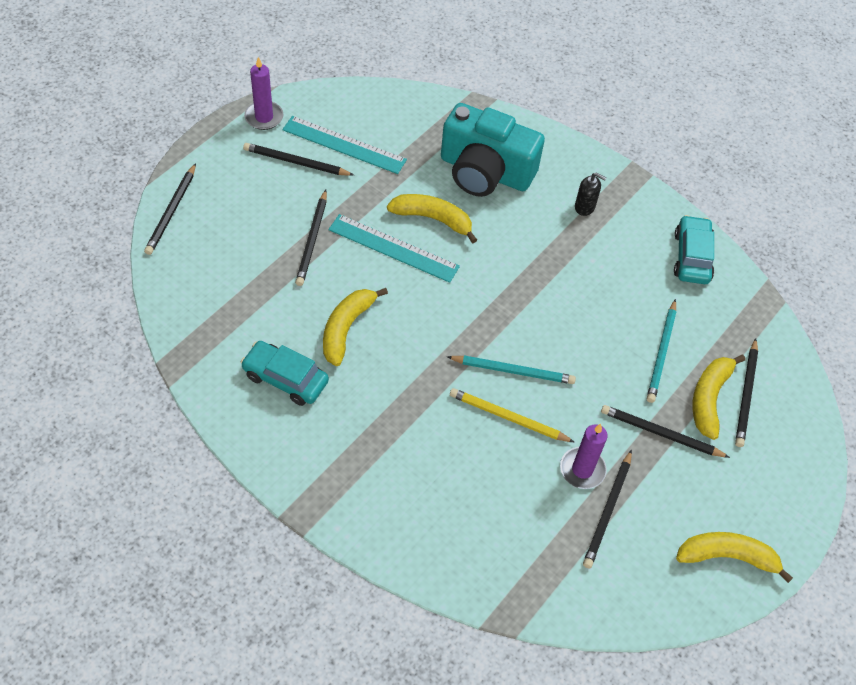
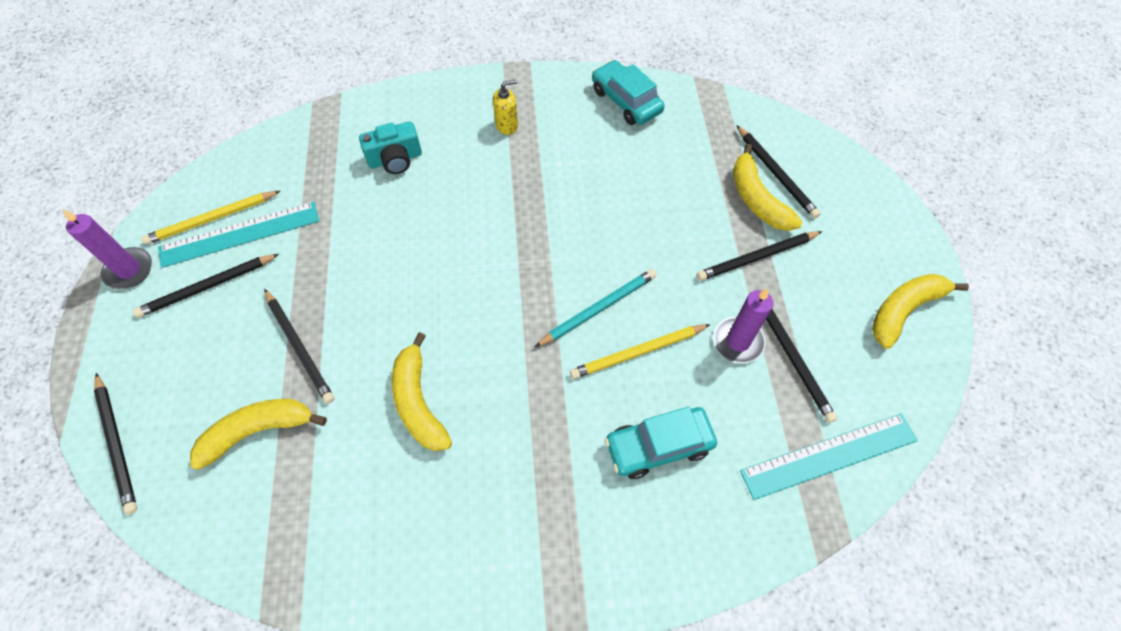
camera: 40 degrees left, 5 degrees up
(285, 378) = (411, 505): turquoise car -> turquoise car (658, 446)
(337, 123) = (212, 219): none -> yellow pencil
(393, 248) = (384, 290): turquoise ruler -> turquoise ruler (829, 455)
(433, 219) = (393, 235): yellow banana -> yellow banana (258, 431)
(485, 171) = (395, 159): turquoise camera -> turquoise camera, size x0.51
(585, 207) = (507, 125): black soap dispenser -> yellow soap dispenser
(661, 353) = (687, 193): turquoise pencil -> none

